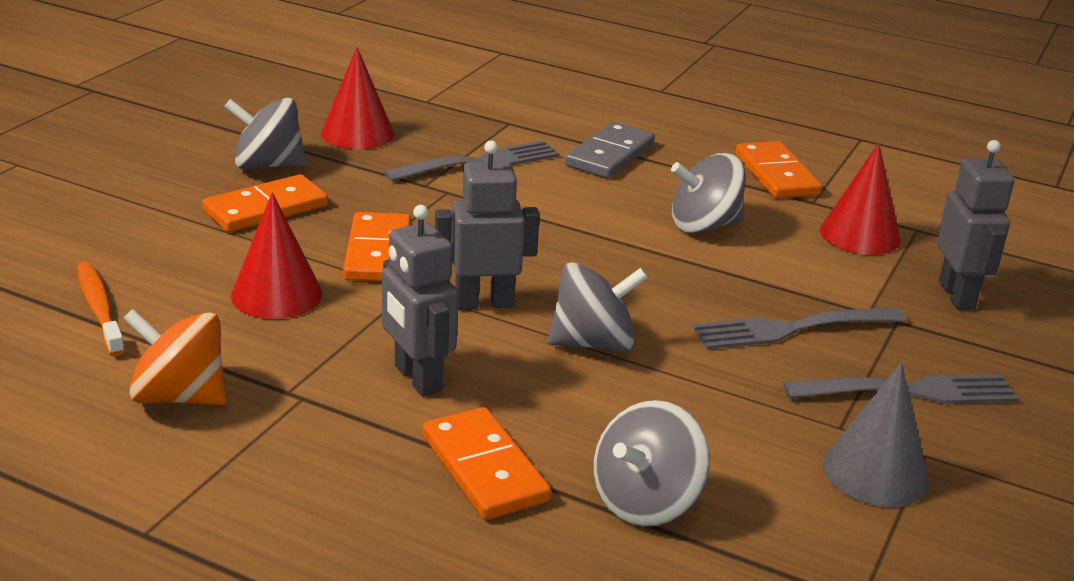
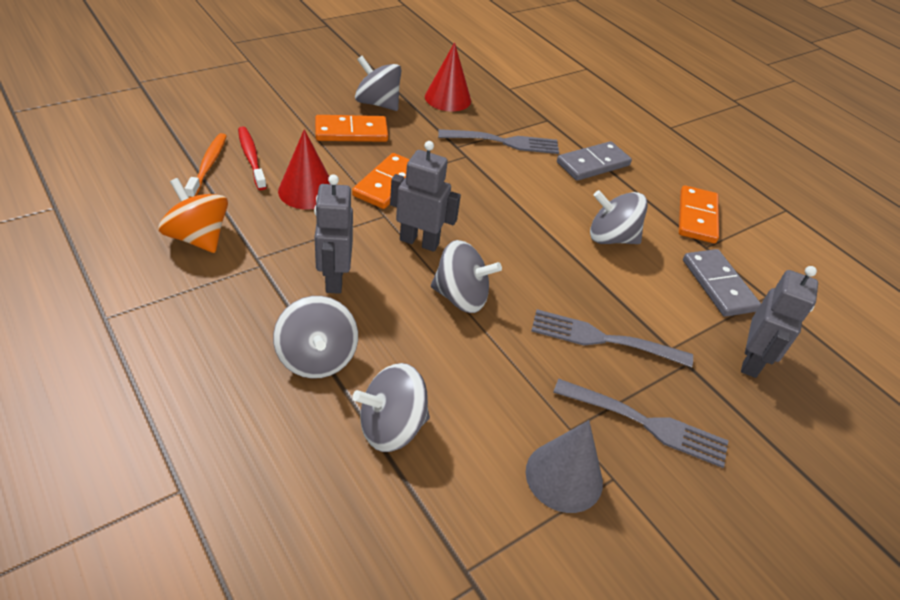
camera: 25 degrees right, 15 degrees up
(154, 281) = (251, 158): none -> red toothbrush
(484, 468) = (317, 358): orange domino -> grey spinning top
(860, 235) = (718, 285): red cone -> grey domino

